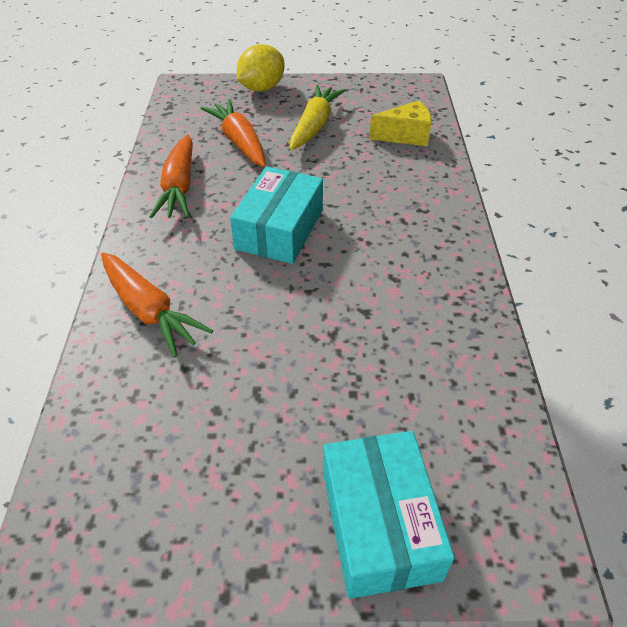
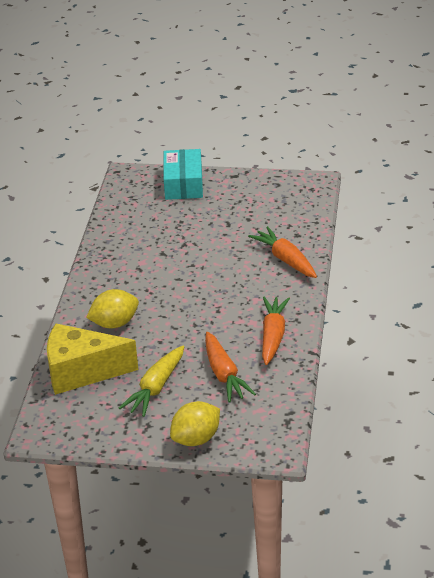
camera: 170 degrees left, 10 degrees down
(280, 229) = (203, 300): turquoise box -> none
(393, 191) = (114, 323): none -> yellow lemon
(405, 136) = (82, 372): yellow cheese -> yellow cheese, size x1.75

